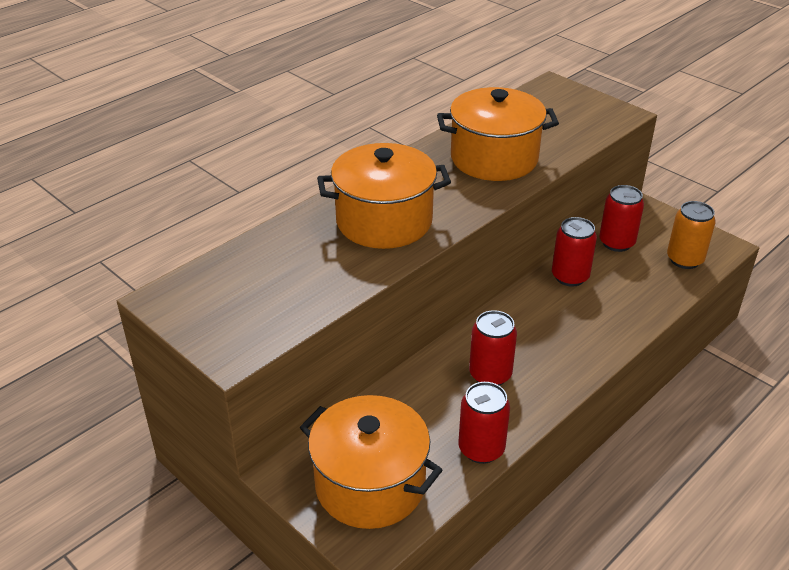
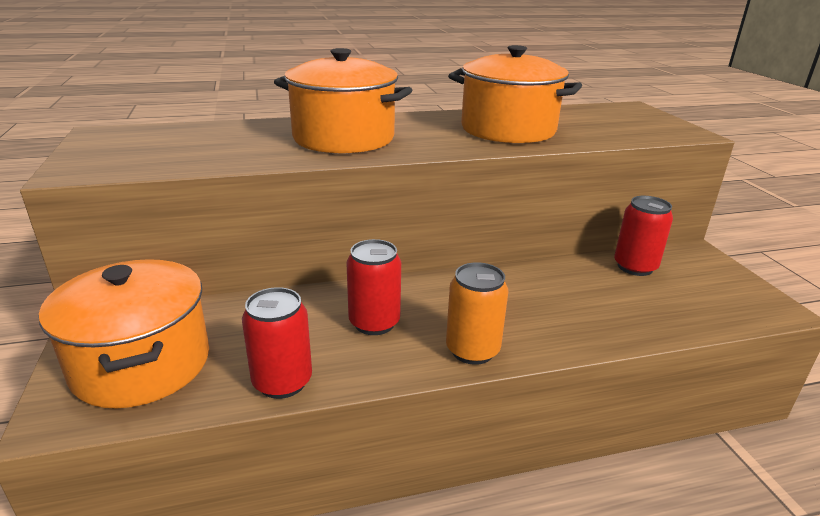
camera: 30 degrees right, 10 degrees down
(570, 277) = (552, 276): red can -> none
(684, 259) = (710, 304): orange can -> orange can (472, 350)

